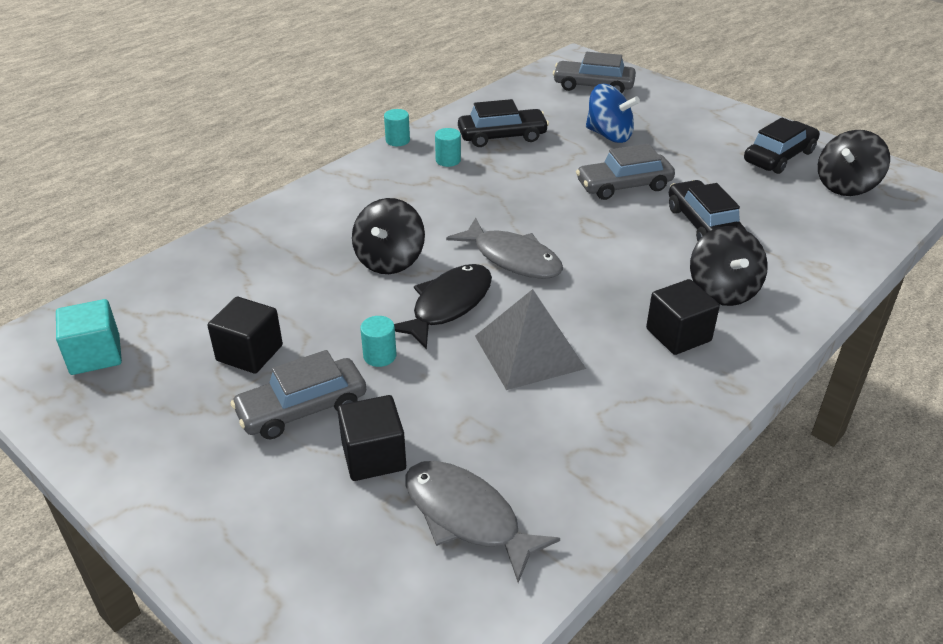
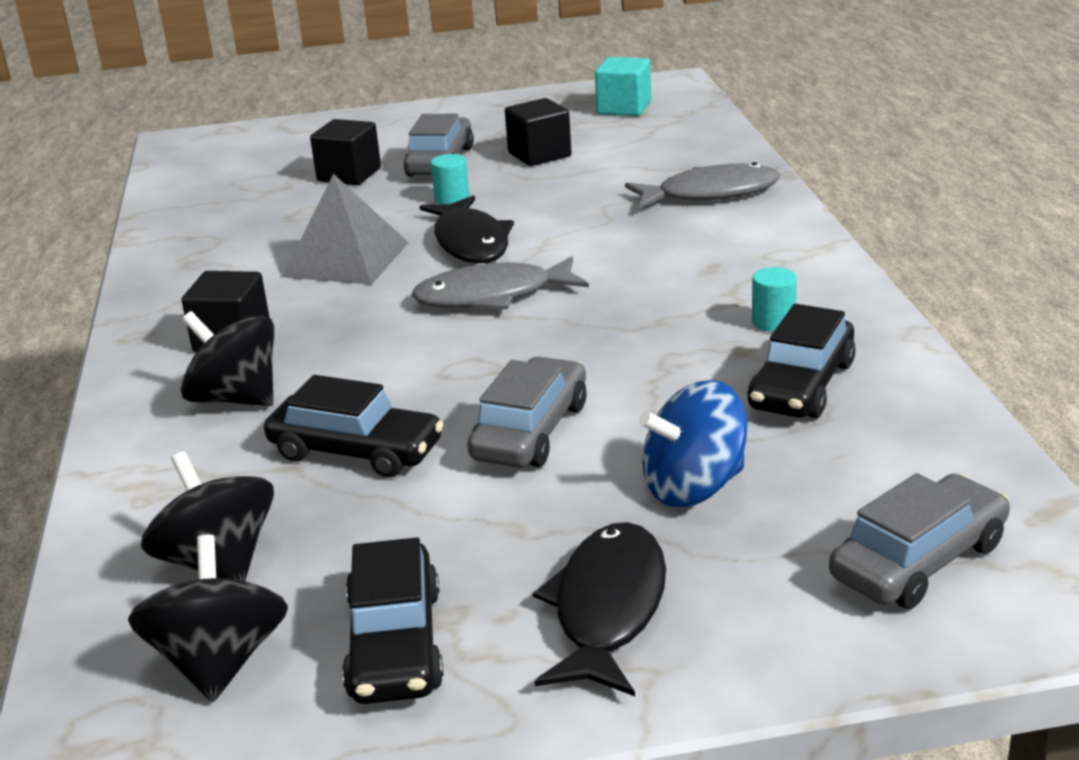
camera: 130 degrees right, 10 degrees down
(389, 260) = (589, 233): black spinning top -> black spinning top (219, 562)
(397, 140) = (877, 302): turquoise cylinder -> none
(467, 516) = (242, 191): grey fish -> grey fish (710, 193)
(699, 127) = (608, 608): none -> black fish

